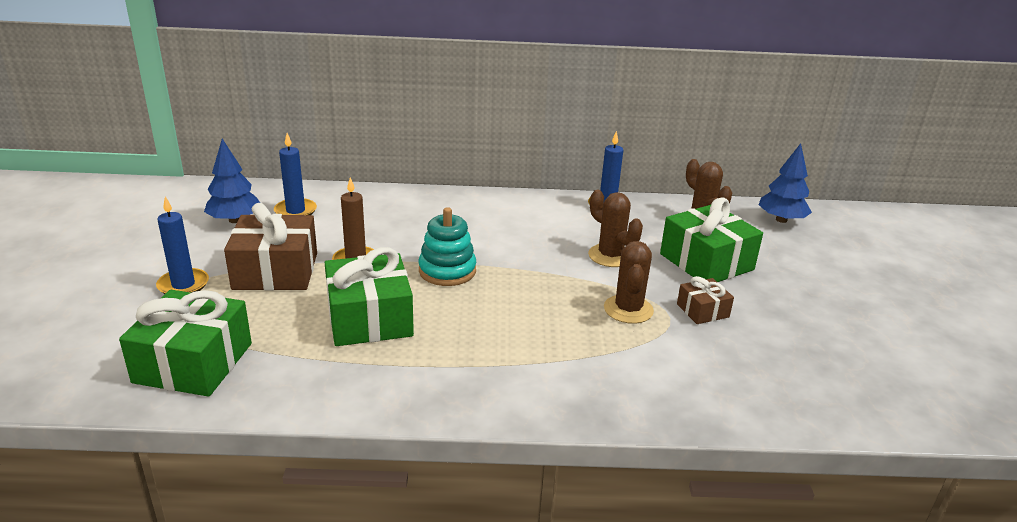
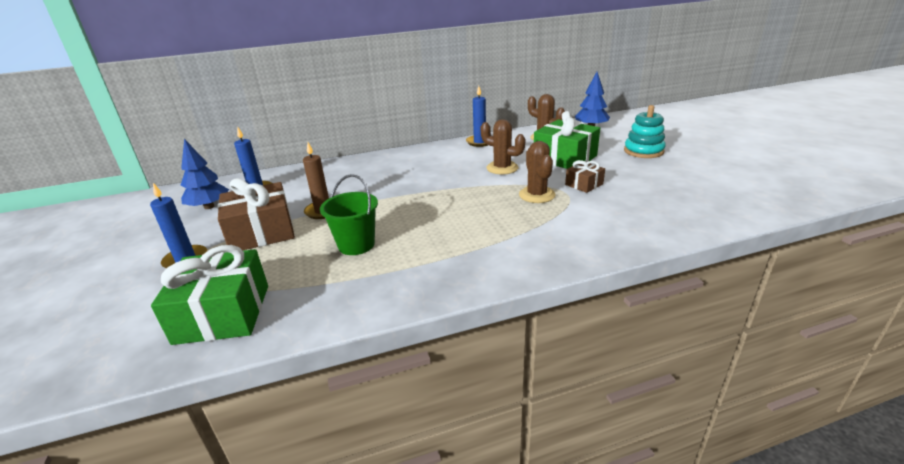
camera: 15 degrees left, 0 degrees up
(369, 318) = (356, 245): green gift -> green bucket
(447, 271) = (396, 201): turquoise stacking toy -> turquoise stacking toy (643, 151)

